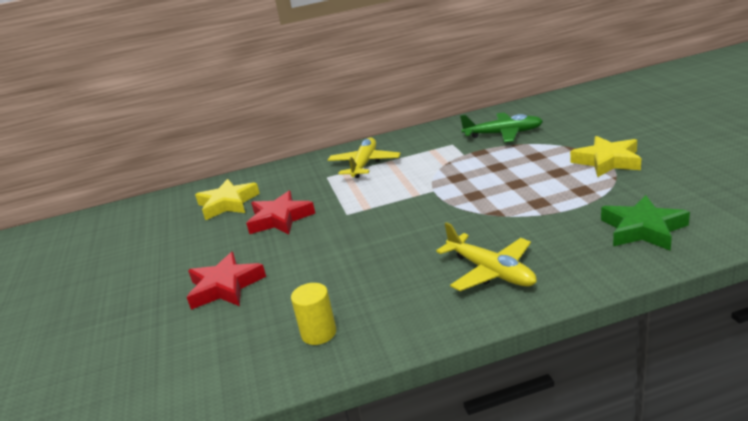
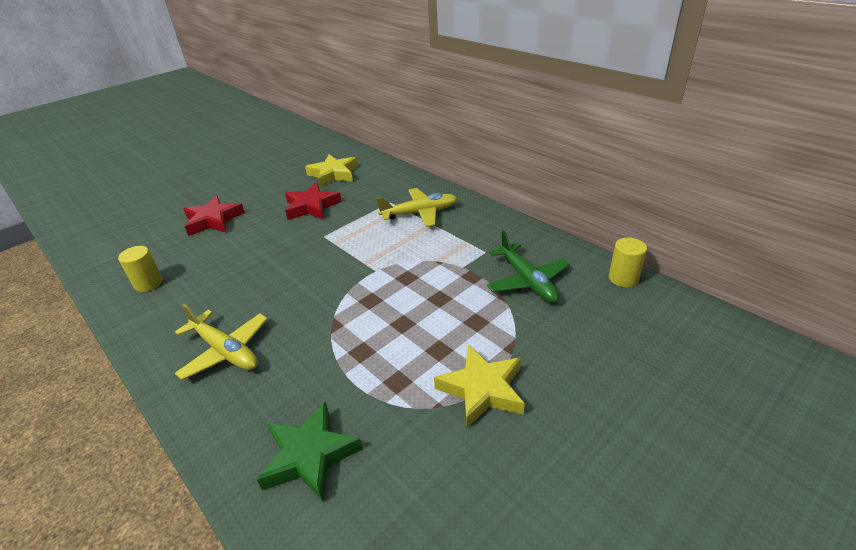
camera: 60 degrees right, 10 degrees up
(490, 271) = (225, 351): yellow plane -> yellow plane turned 75 degrees counterclockwise
(527, 106) = (623, 278): none -> yellow cylinder

